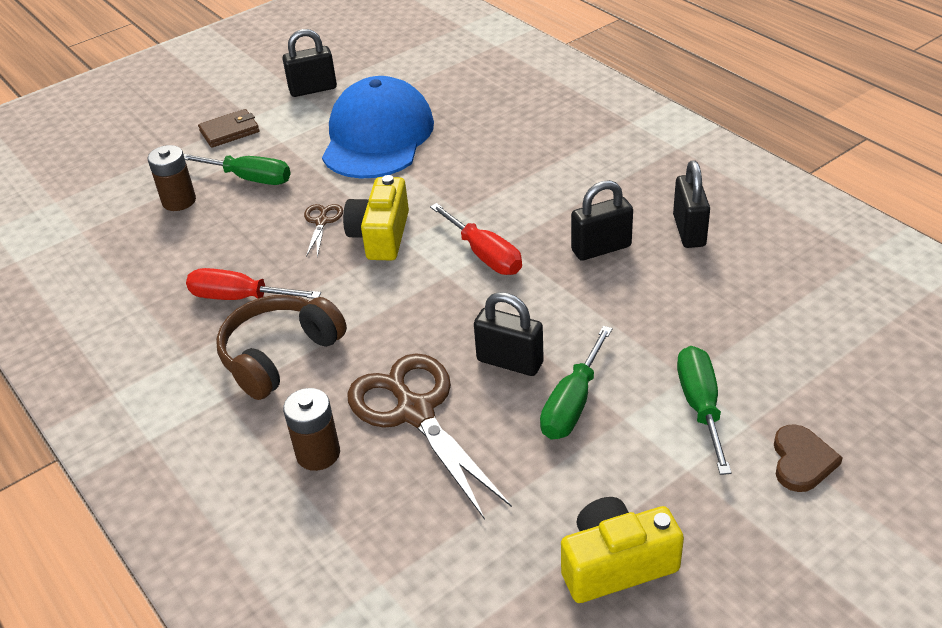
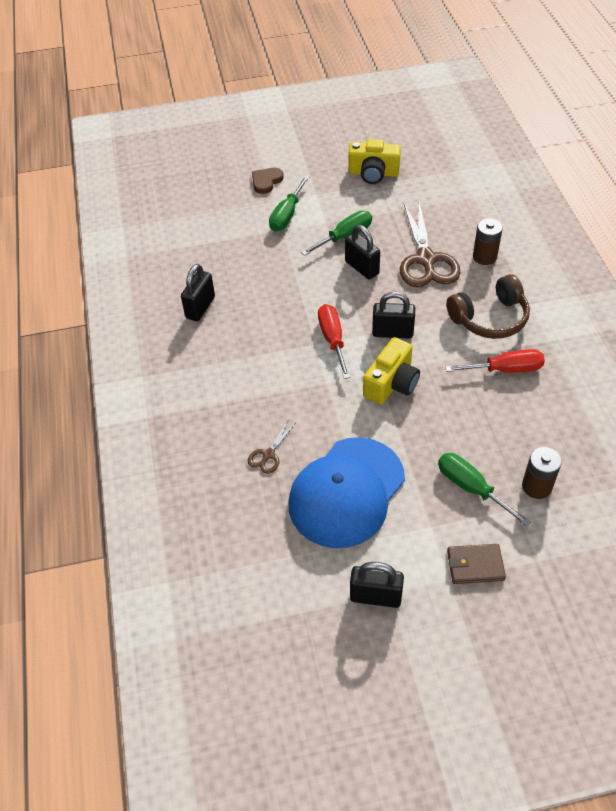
camera: 155 degrees left, 10 degrees up
(239, 298) = (505, 369): red screwdriver -> red screwdriver turned 45 degrees counterclockwise
(322, 222) = (428, 414): brown scissors -> brown scissors (268, 455)
(601, 248) = (260, 316): black padlock -> black padlock (392, 333)

